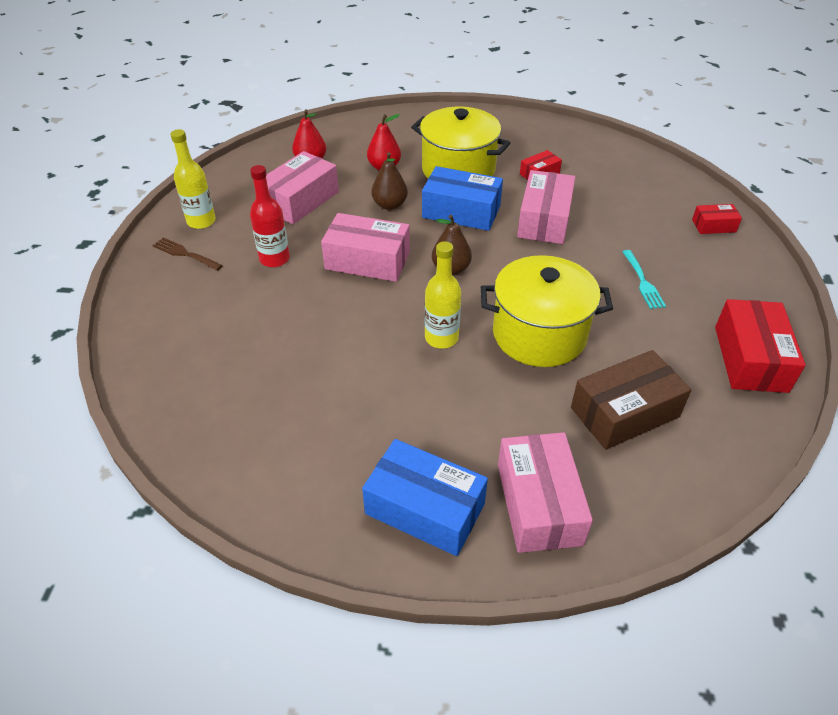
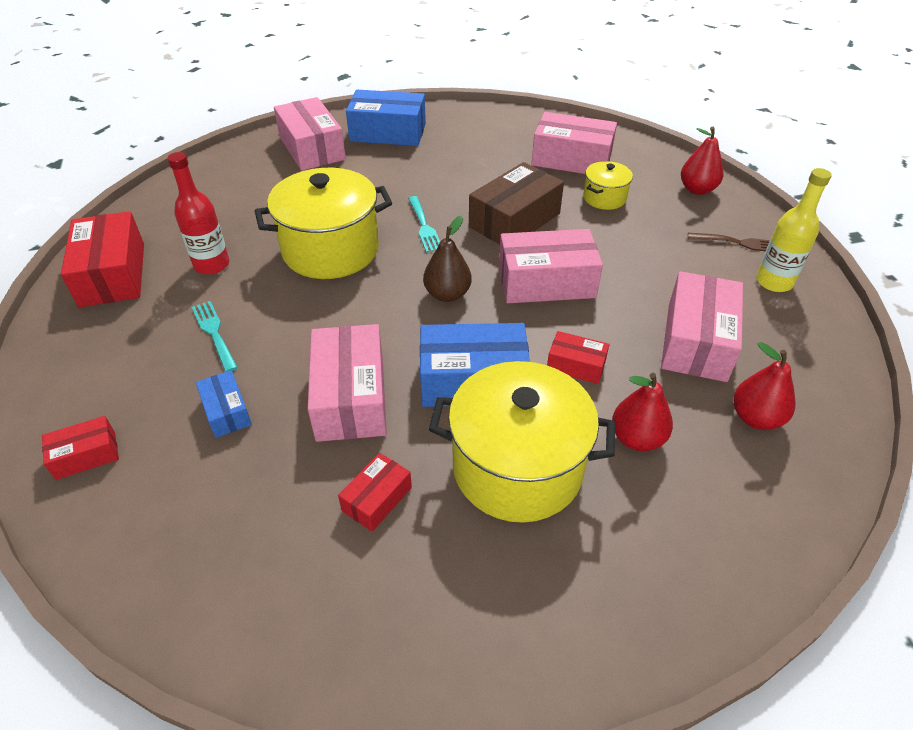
camera: 160 degrees right, 0 degrees up
(151, 313) = (697, 189): none -> red pear
(231, 388) = (571, 159): none -> pink box
(247, 326) = (604, 198): none -> yellow pot
(274, 259) = (645, 260): red bottle -> red bottle (212, 265)
(389, 205) = (576, 365): brown pear -> red box
(441, 338) = (424, 226): yellow bottle -> turquoise fork
(625, 412) = (247, 208): brown box -> brown box (514, 220)
(627, 229) = (226, 411): none -> blue box

